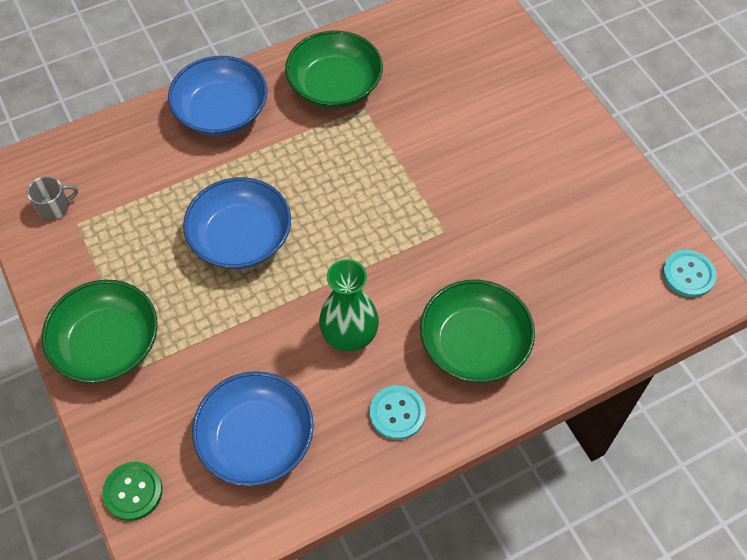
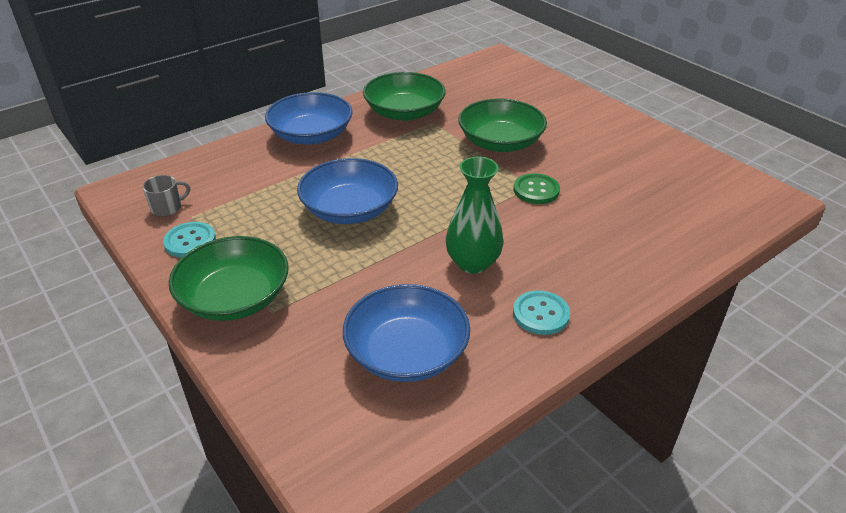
camera: 10 degrees left, 20 degrees down
(133, 491) = (284, 415): green button -> green button (536, 190)
(474, 344) = (591, 256): green bowl -> green bowl (500, 142)
(688, 274) = (751, 191): turquoise button -> turquoise button (190, 241)

